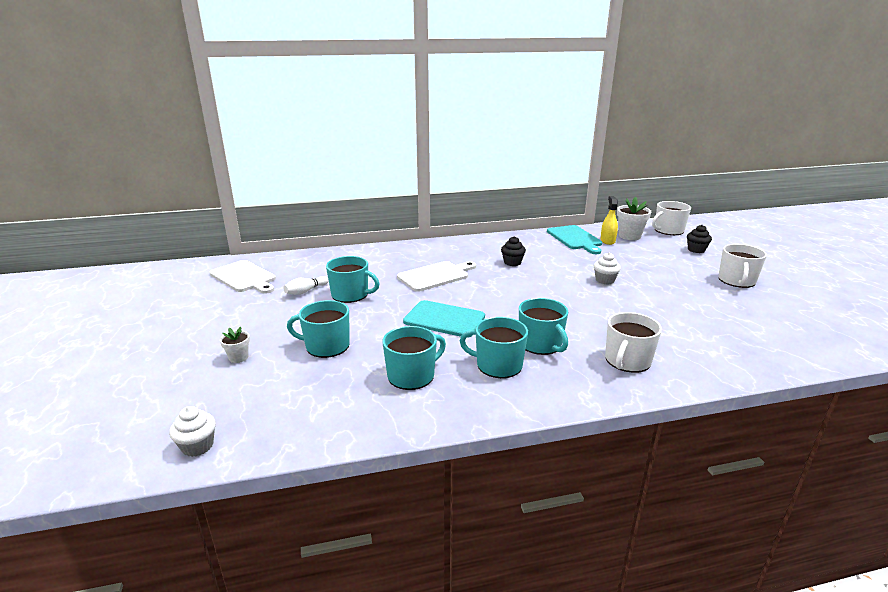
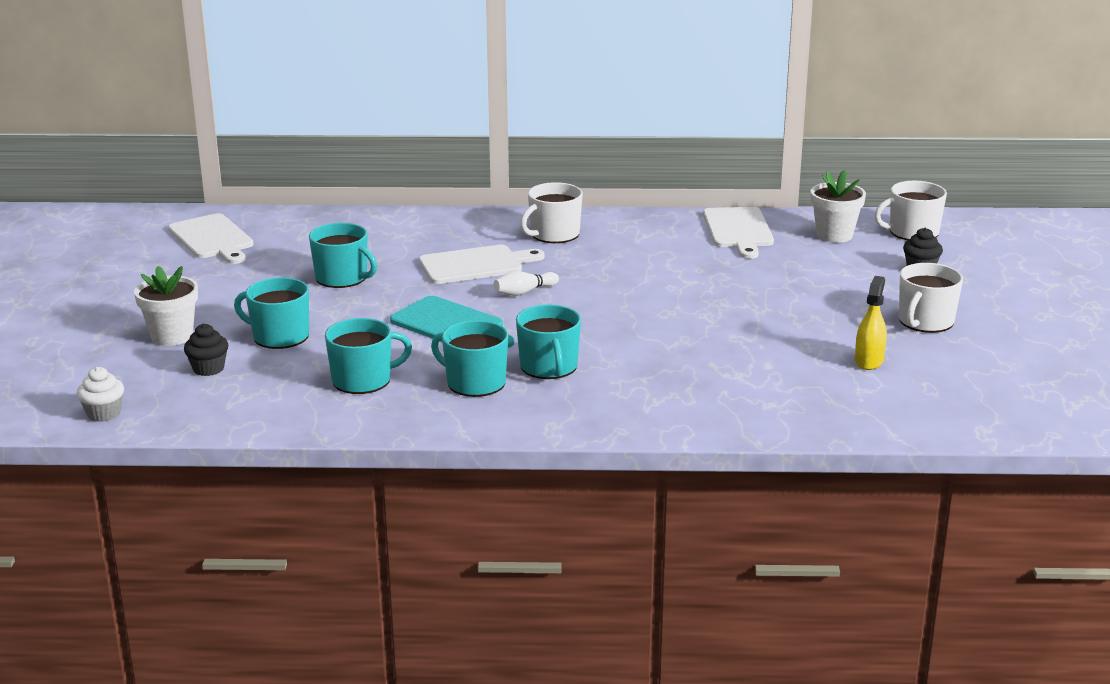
camera: 15 degrees right, 0 degrees up
(238, 357) = (172, 336): white flower pot -> white flower pot, size x1.79
(306, 291) = (285, 267): white bowling pin -> white bowling pin (524, 292)
(512, 262) = (603, 258): black cupcake -> black cupcake (208, 369)
(575, 239) = (738, 230): turquoise cutting board -> white cutting board
(605, 280) = (719, 298): white cupcake -> none
(607, 241) = (788, 239): yellow spray bottle -> yellow spray bottle (869, 361)
(627, 360) = (643, 398): white mug -> white mug (554, 234)

